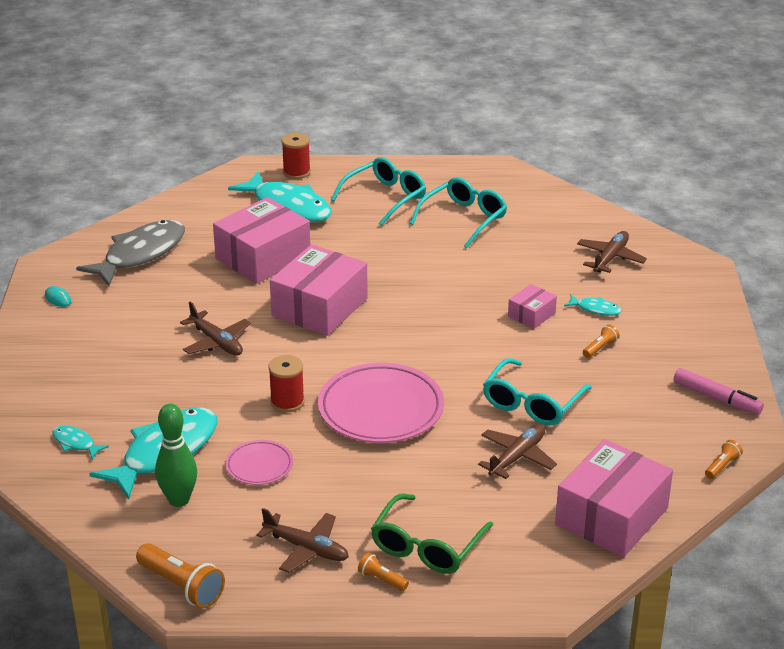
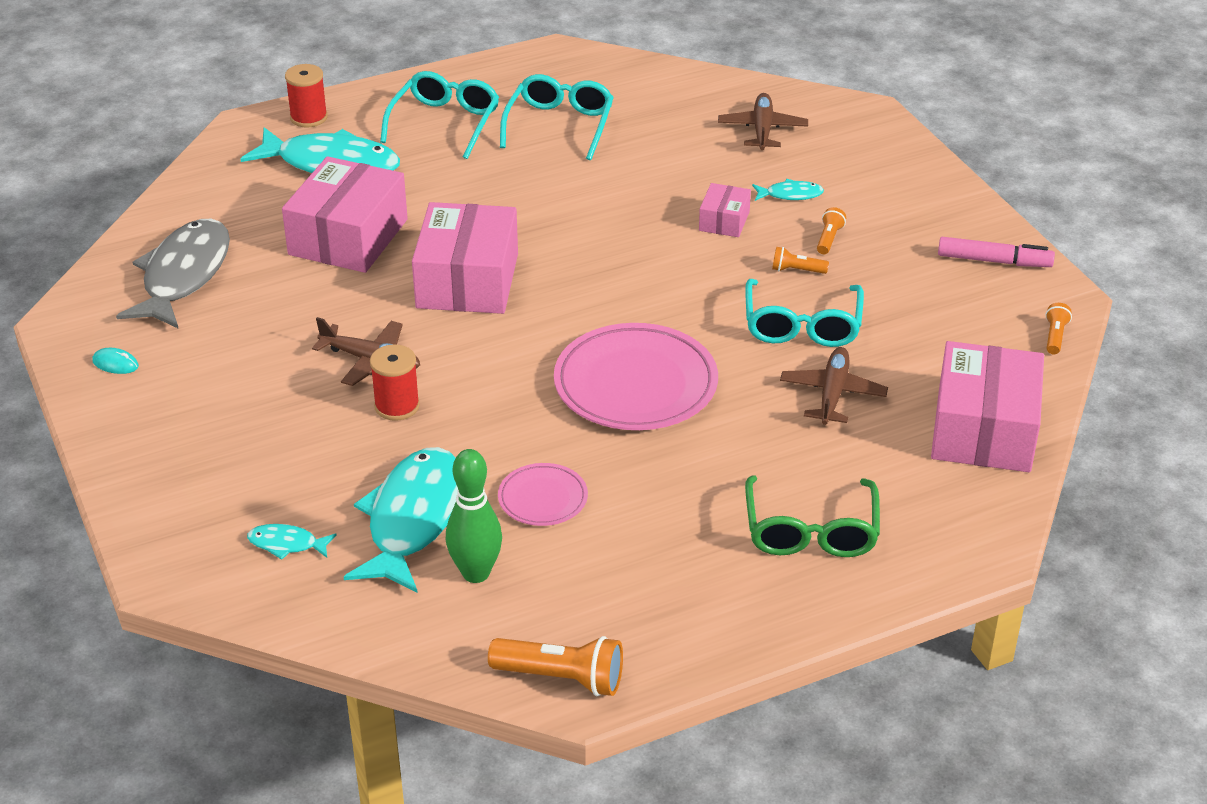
camera: 25 degrees left, 5 degrees up
(287, 402) = (517, 409): red spool -> red spool (397, 406)
(306, 548) = (676, 581): brown plane -> none
(382, 579) = (790, 588): orange flashlight -> orange flashlight (796, 270)

